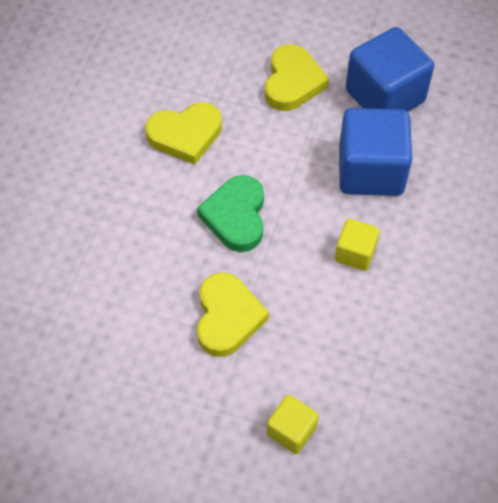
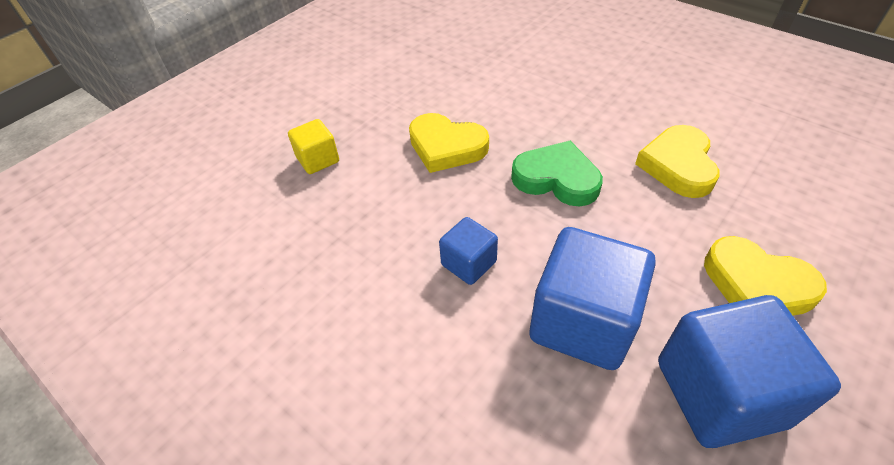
camera: 115 degrees right, 10 degrees down
(355, 253) = (468, 263): yellow cube -> blue cube

